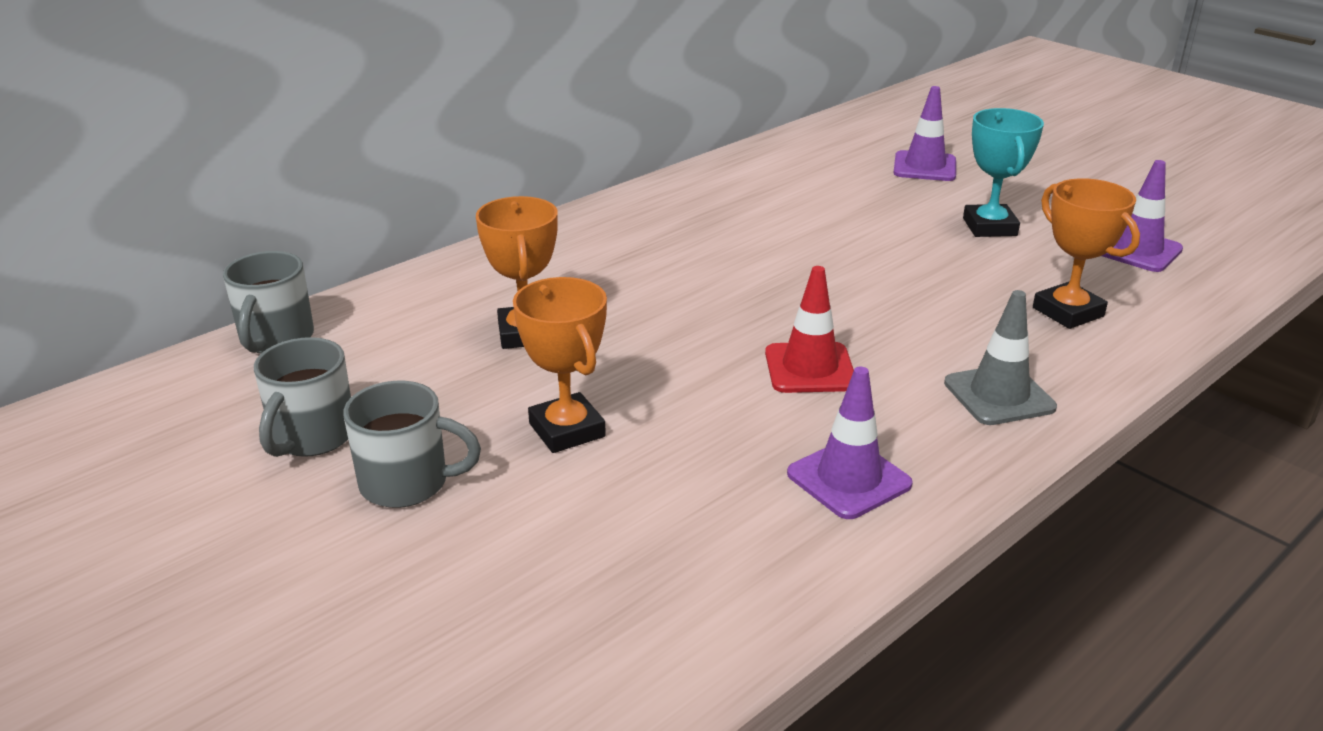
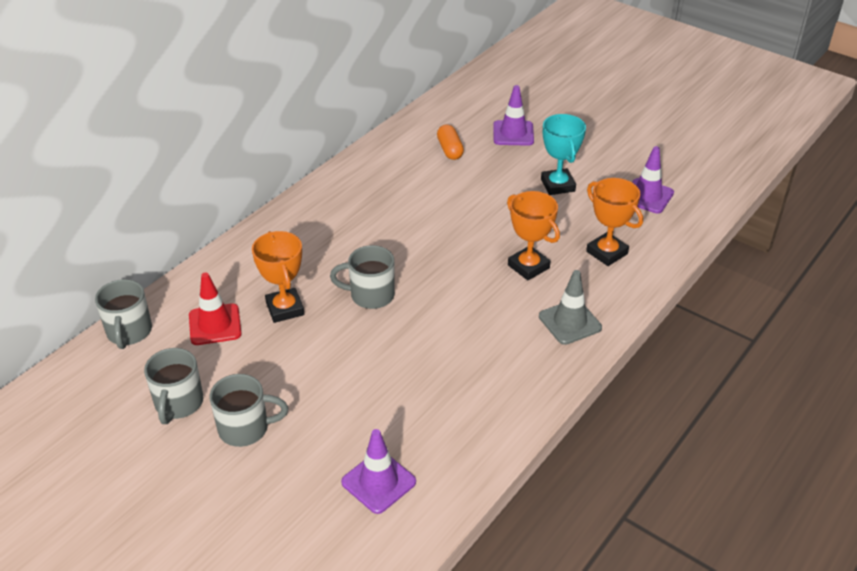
camera: 10 degrees left, 10 degrees up
(567, 430) = (327, 379): orange trophy -> orange trophy (528, 266)
(666, 330) = (370, 295): none -> grey mug
(810, 368) = (460, 315): red traffic cone -> red traffic cone (215, 325)
(825, 177) = (450, 150): none -> orange capsule
(849, 479) = (492, 392): purple traffic cone -> purple traffic cone (378, 482)

